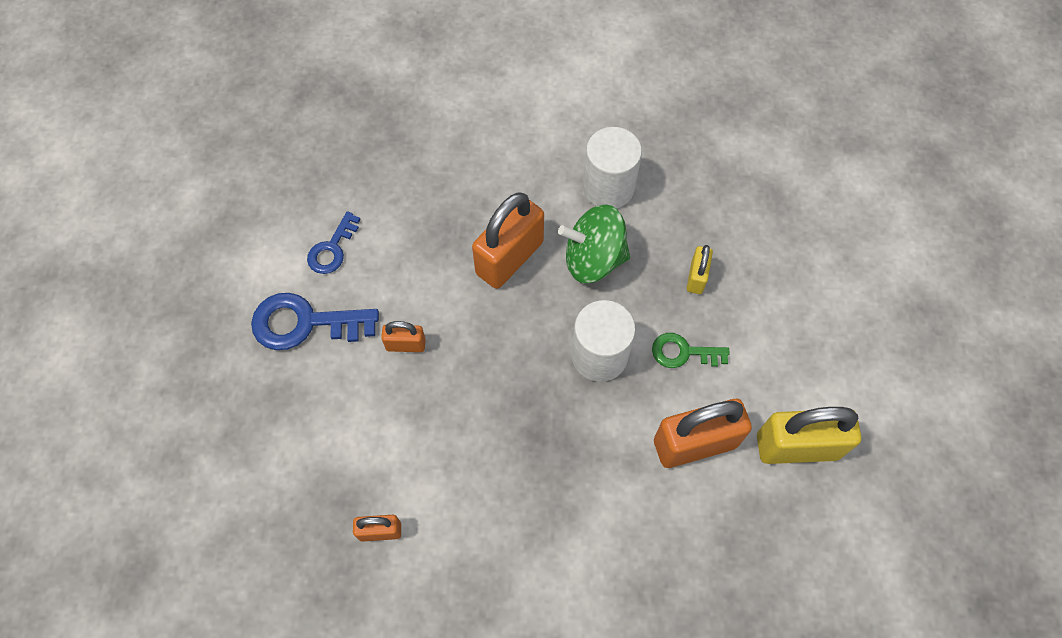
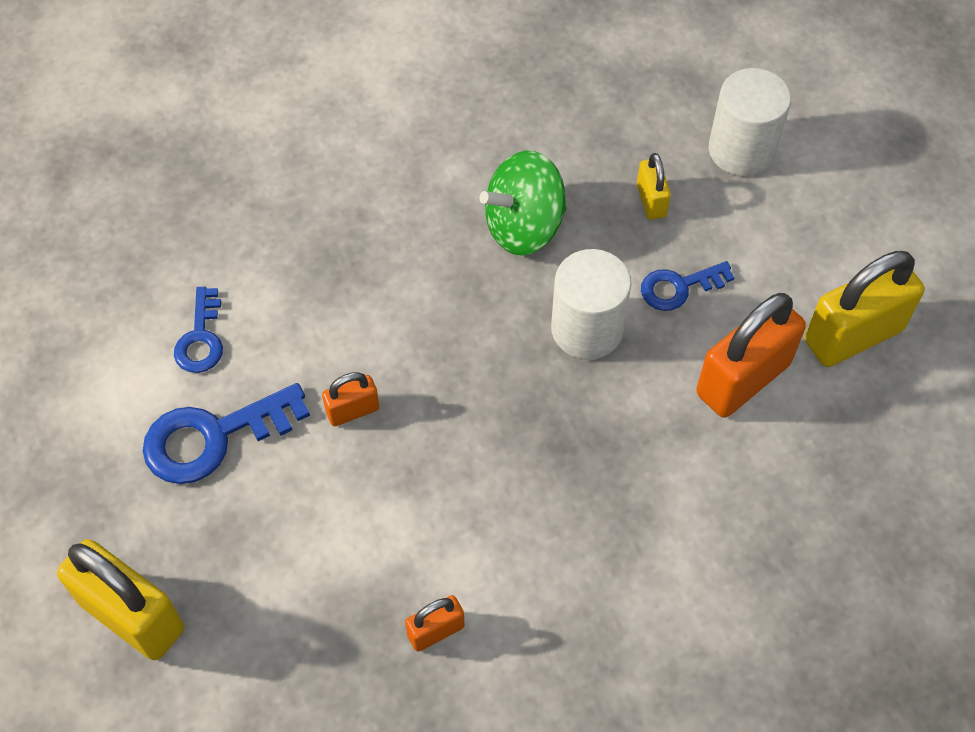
camera: 25 degrees left, 5 degrees down
(191, 426) = (132, 616): none -> yellow padlock
(509, 258) = (425, 263): orange padlock -> none
(608, 187) = (499, 141): white cylinder -> white cylinder (741, 150)
(683, 352) = (679, 287): green key -> blue key

